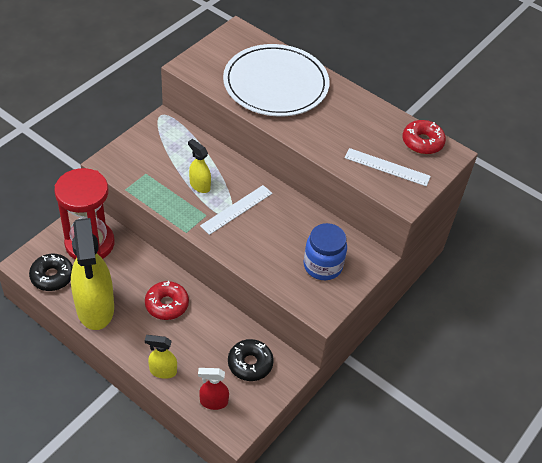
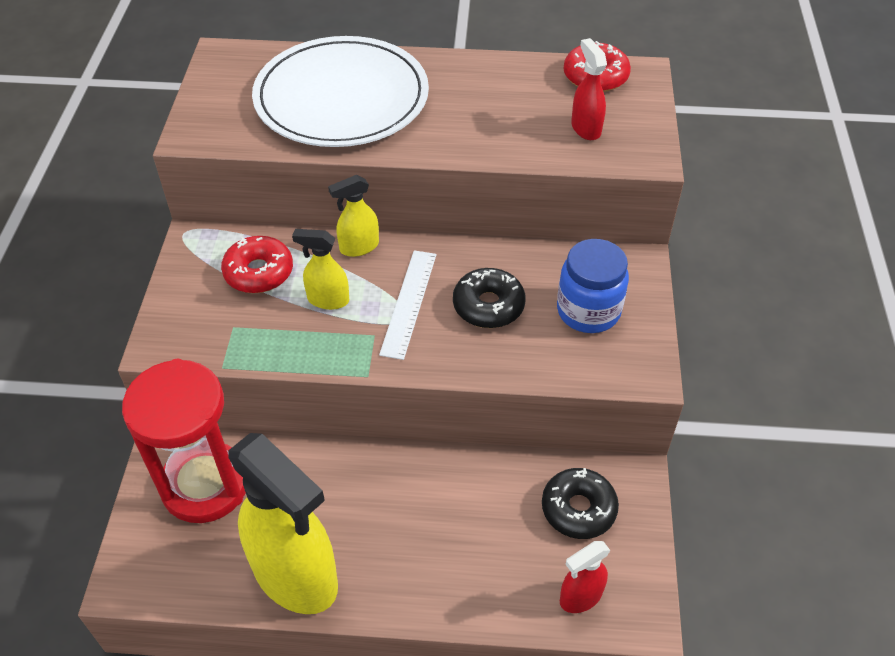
camera: 30 degrees left, 0 degrees up
(52, 276) = (187, 571): black donut -> black donut (488, 306)
(162, 371) = (474, 602): yellow spray bottle -> yellow spray bottle (359, 247)
(167, 304) = (395, 501): red donut -> red donut (259, 272)
(387, 167) = (585, 128): white ruler -> red spray bottle

